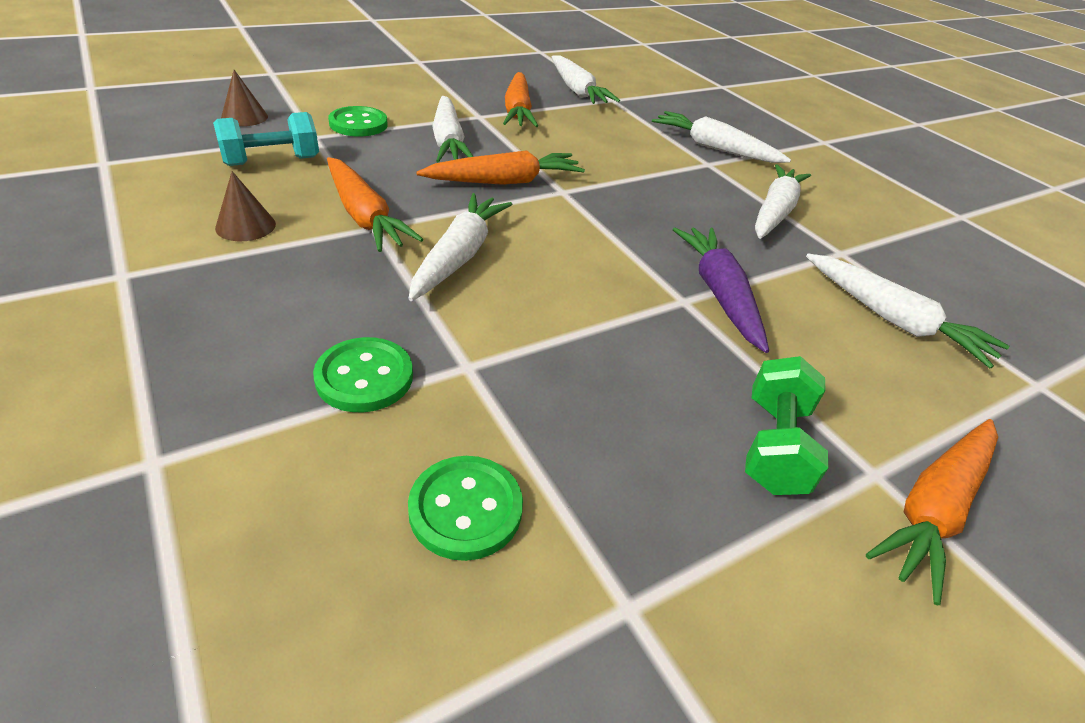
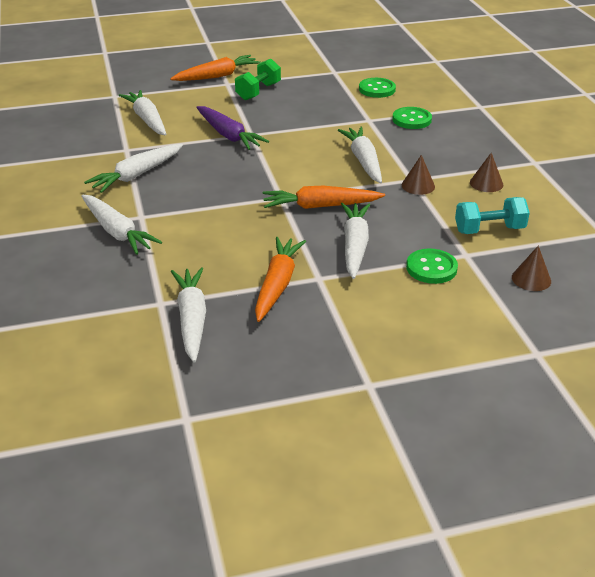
camera: 160 degrees left, 5 degrees down
(364, 216) = (418, 185): orange carrot -> brown cone
(459, 255) = (363, 161): white carrot -> white carrot turned 135 degrees clockwise
(719, 293) = (229, 135): purple carrot -> purple carrot turned 45 degrees counterclockwise

